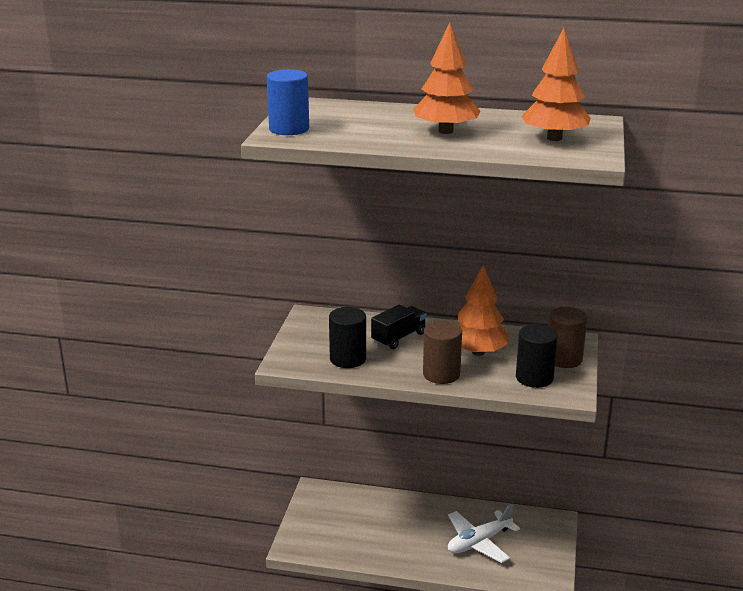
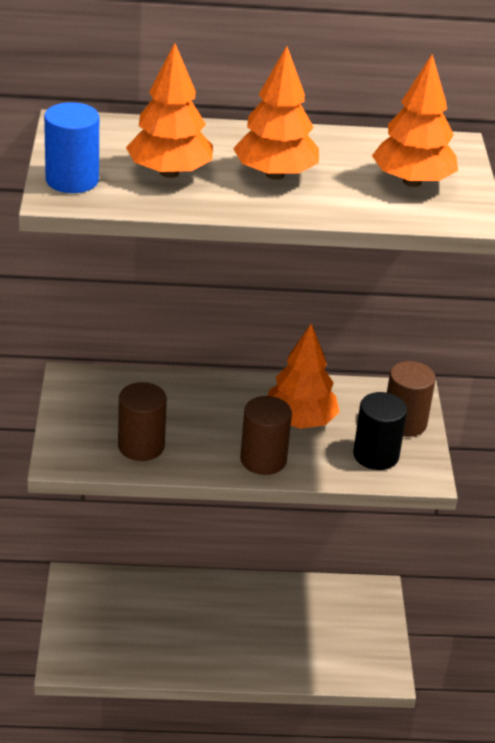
camera: 15 degrees left, 10 degrees up
(348, 359) = (141, 446): black cylinder -> brown cylinder
(364, 128) = (169, 172): none -> orange tree
(398, 338) = (196, 406): black truck -> none
(479, 542) = (292, 631): white plane -> none

